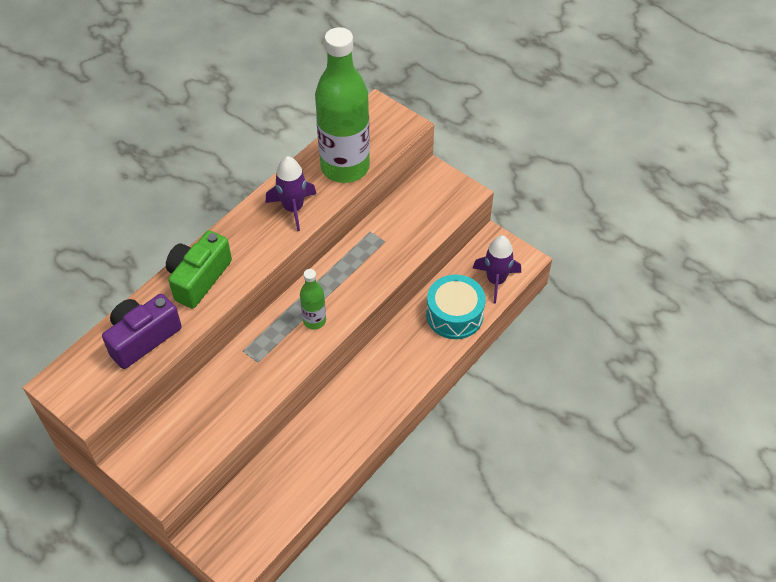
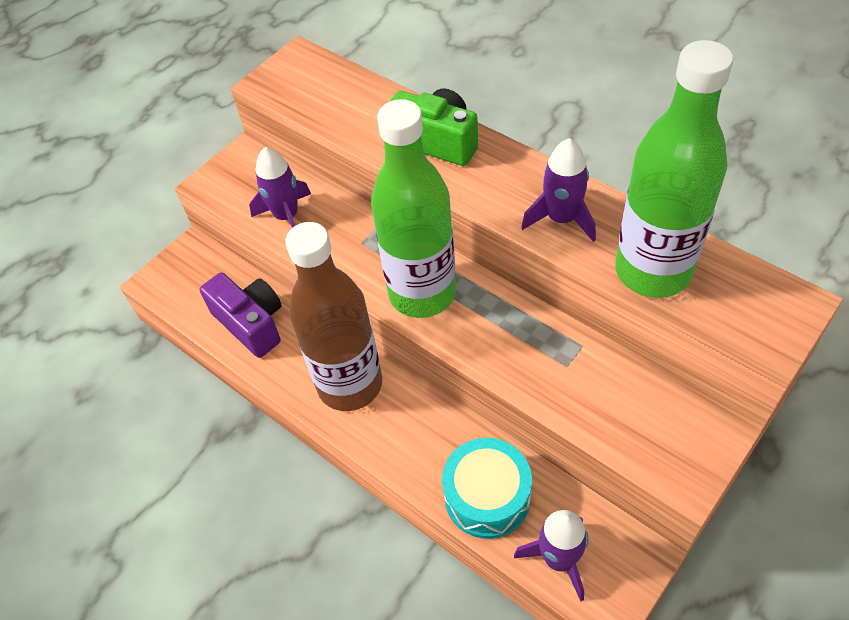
camera: 95 degrees right, 0 degrees up
(142, 338) = (351, 108): purple camera -> purple camera (251, 323)
(218, 418) = (287, 216): none -> purple rocket
(314, 320) = (422, 293): green bottle -> green bottle, size x2.22
(362, 398) = (350, 384): none -> brown bottle

